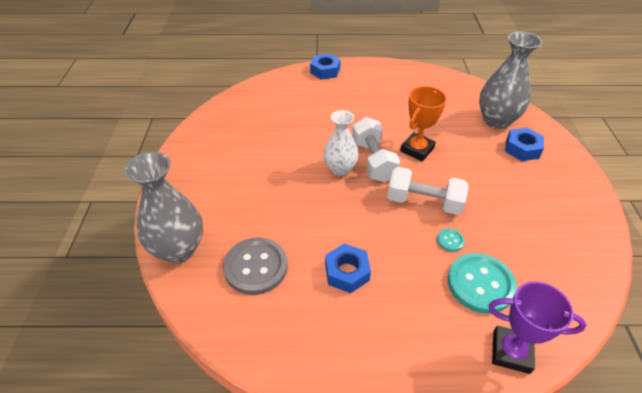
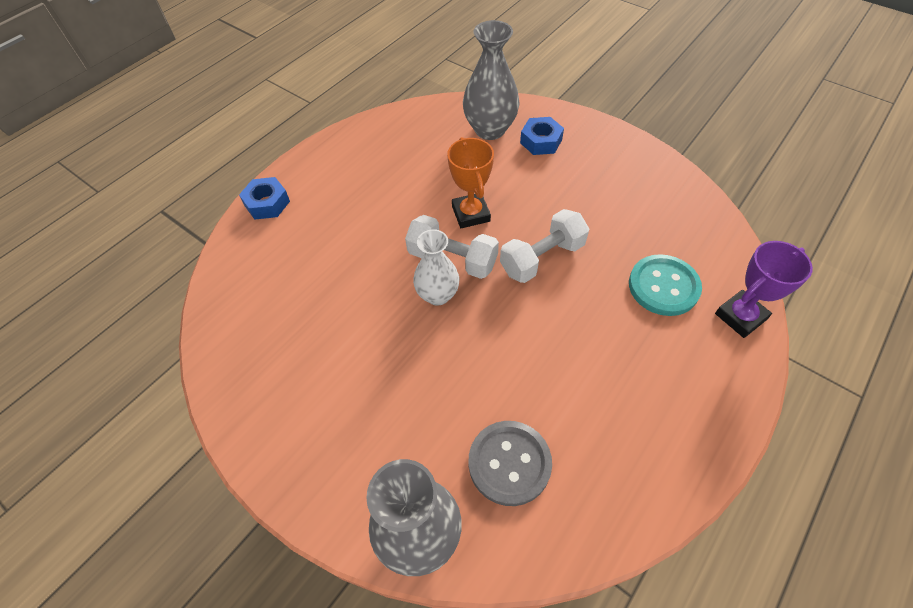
camera: 50 degrees left, 10 degrees up
(347, 272) = (578, 381): blue nut -> none
(450, 240) = (602, 272): turquoise button -> none

